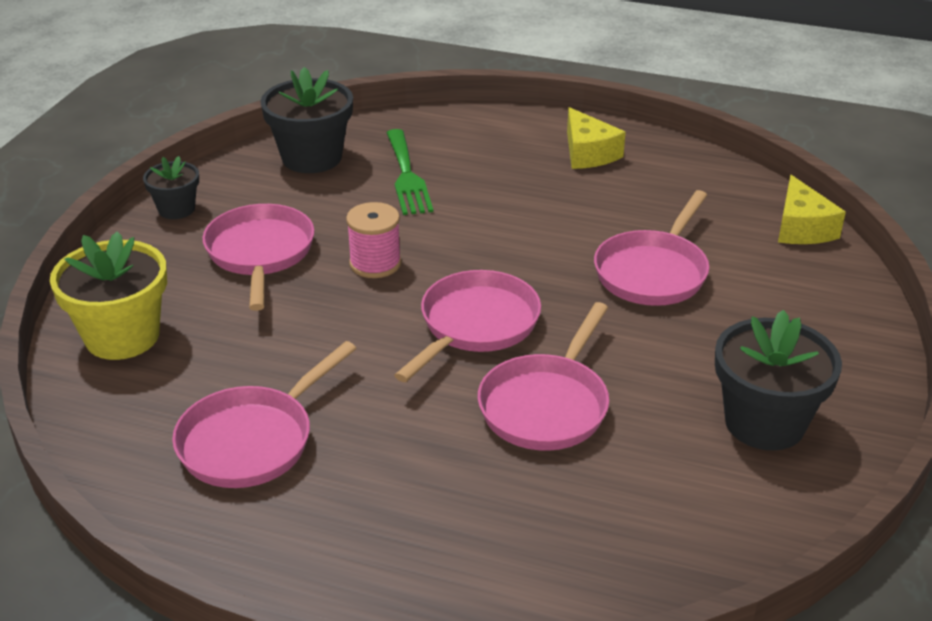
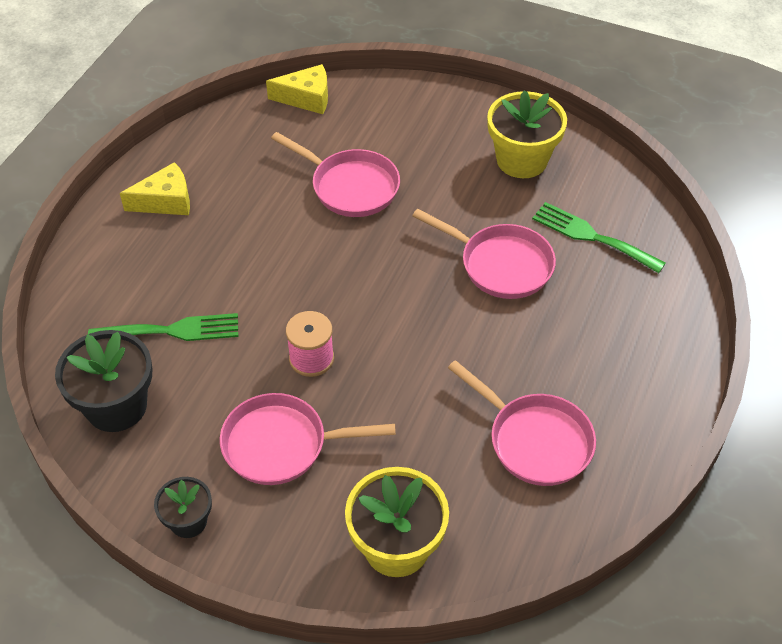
camera: 85 degrees left, 15 degrees up
(475, 325) = (406, 297): pink pan -> none
(625, 499) = (592, 236): none -> green fork
(764, 423) = (521, 160): black flower pot -> yellow flower pot

